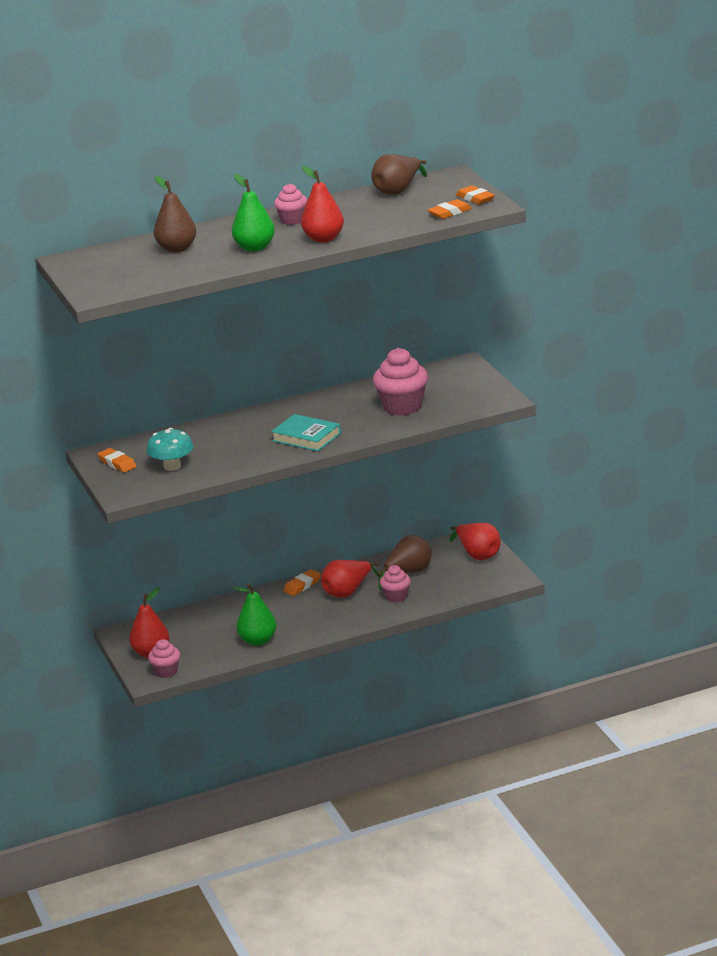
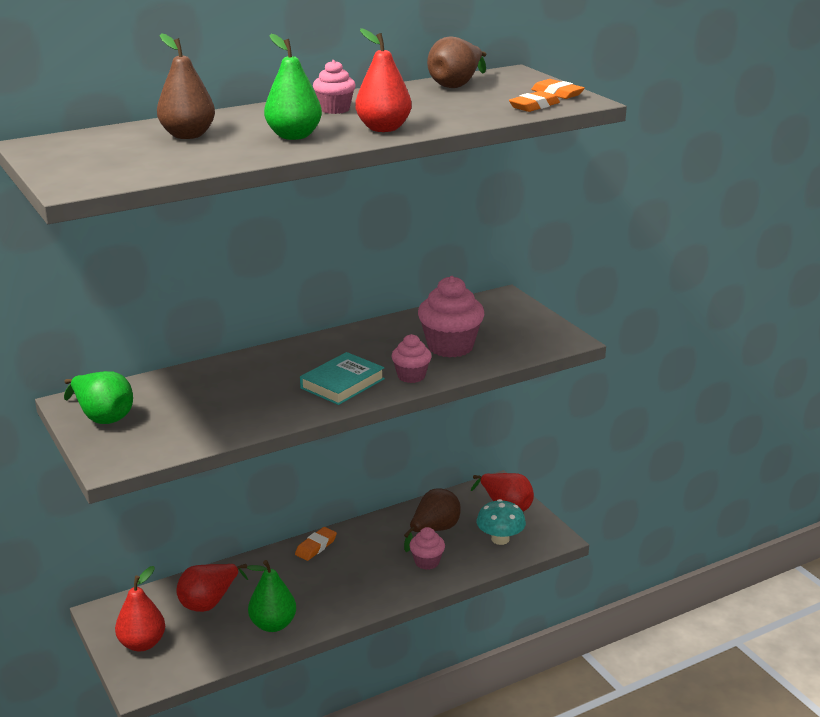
camera: 10 degrees left, 0 degrees up
(117, 463) = (102, 417): orange eraser -> green pear
(166, 672) = (162, 673): pink cupcake -> pink cupcake (411, 376)
(172, 466) = (175, 421): turquoise mushroom -> turquoise mushroom (500, 539)
(306, 437) = (342, 383): turquoise book -> turquoise book turned 75 degrees counterclockwise
(348, 592) = (370, 555): red pear -> red pear (209, 602)

